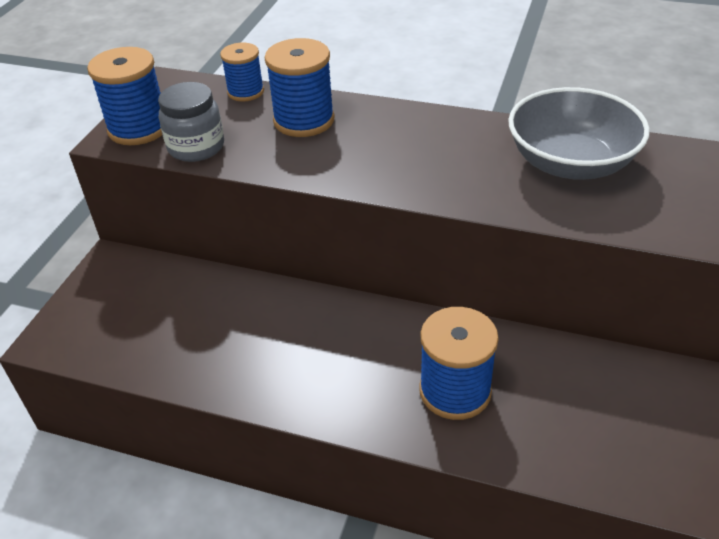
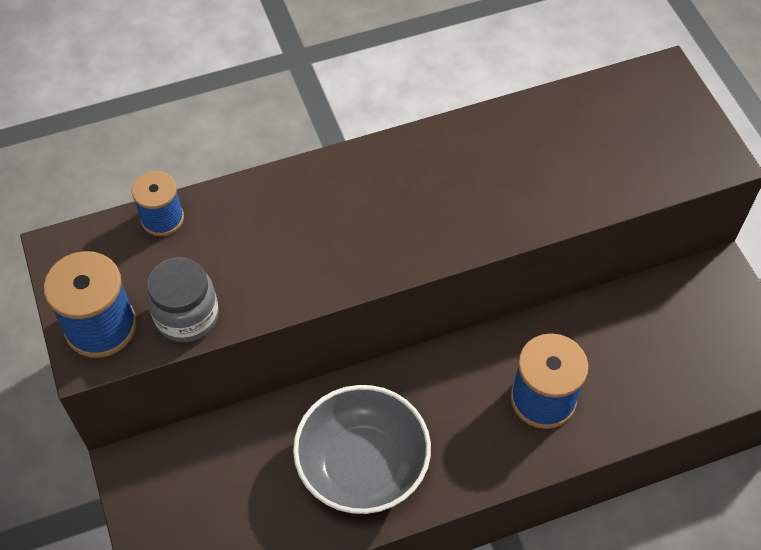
camera: 40 degrees left, 15 degrees up
(304, 120) = (258, 225): blue spool -> none
(570, 163) = (527, 151): grey bowl -> grey bowl (362, 465)

